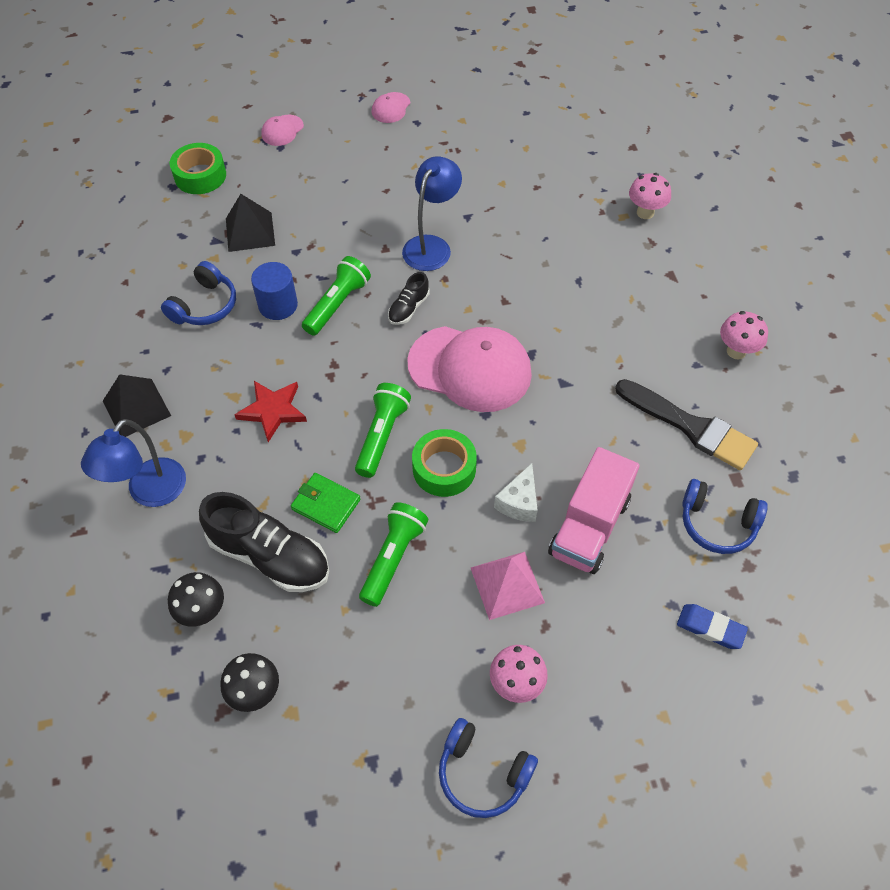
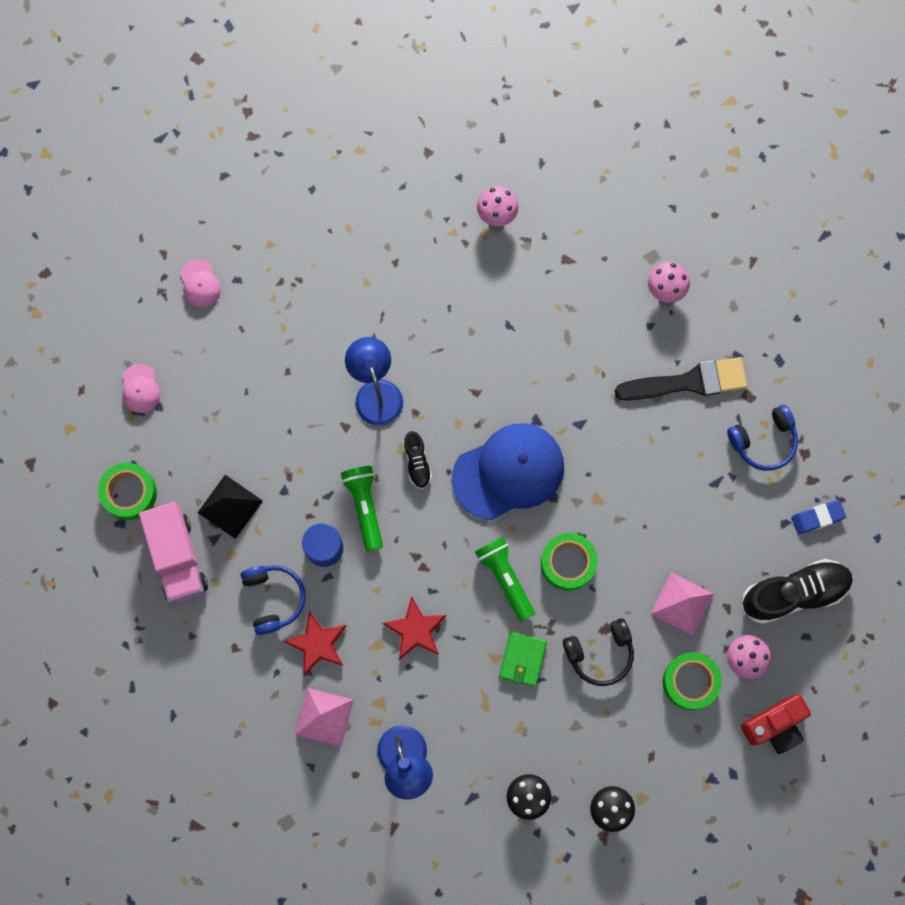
camera: 45 degrees left, 20 degrees up
(136, 408) = (324, 717): black pyramid -> pink pyramid
(195, 358) = (317, 644): none -> red star
(270, 556) = (526, 725): black shoe -> black shoe (794, 593)
(326, 504) = (522, 659): green wallet -> green wallet turned 60 degrees counterclockwise
(393, 558) = (600, 653): green flashlight -> black headphones
(445, 655) = (690, 682): none -> green tape
(470, 368) = (508, 472): pink cap -> blue cap
(482, 773) = (774, 726): blue headphones -> red camera
(519, 502) = (636, 541): white cheese -> none
(589, 527) = (692, 517): pink truck -> pink truck (177, 557)

